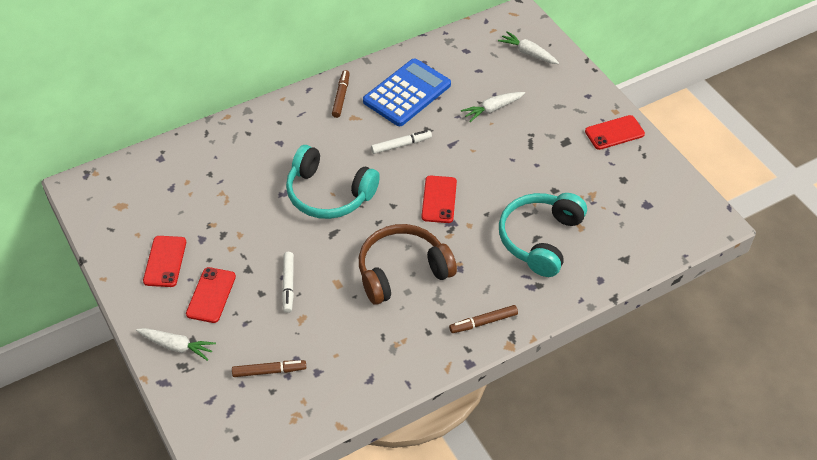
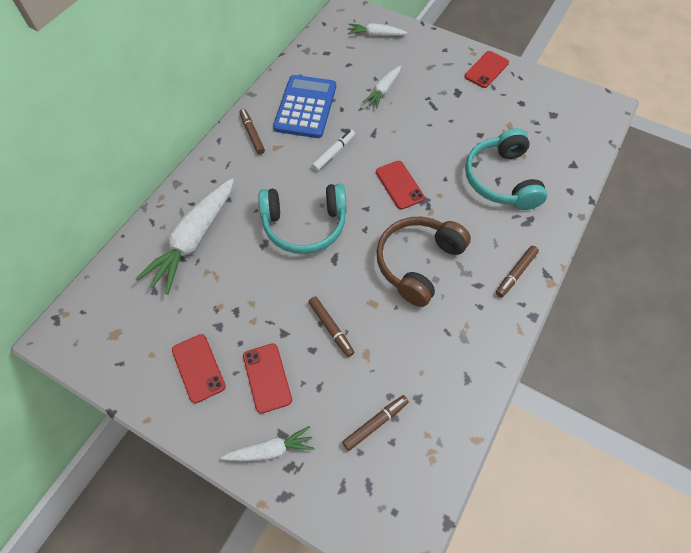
camera: 30 degrees left, 10 degrees up
(229, 163) = (194, 240): none -> white carrot
(288, 285) = (331, 328): white marker -> brown marker

